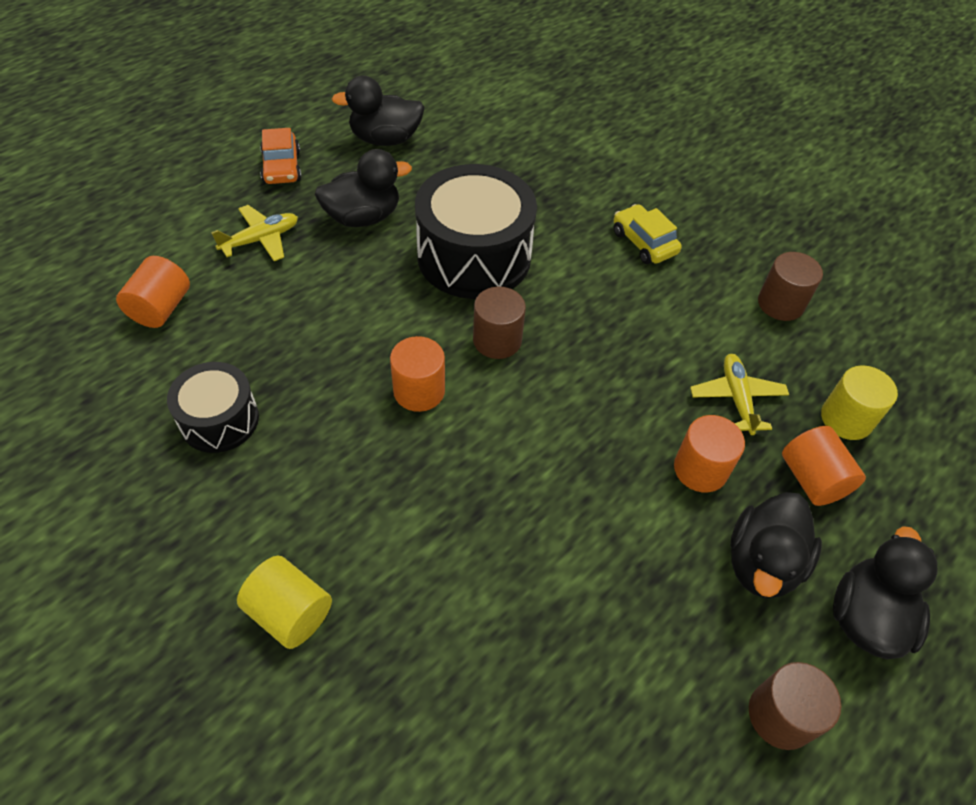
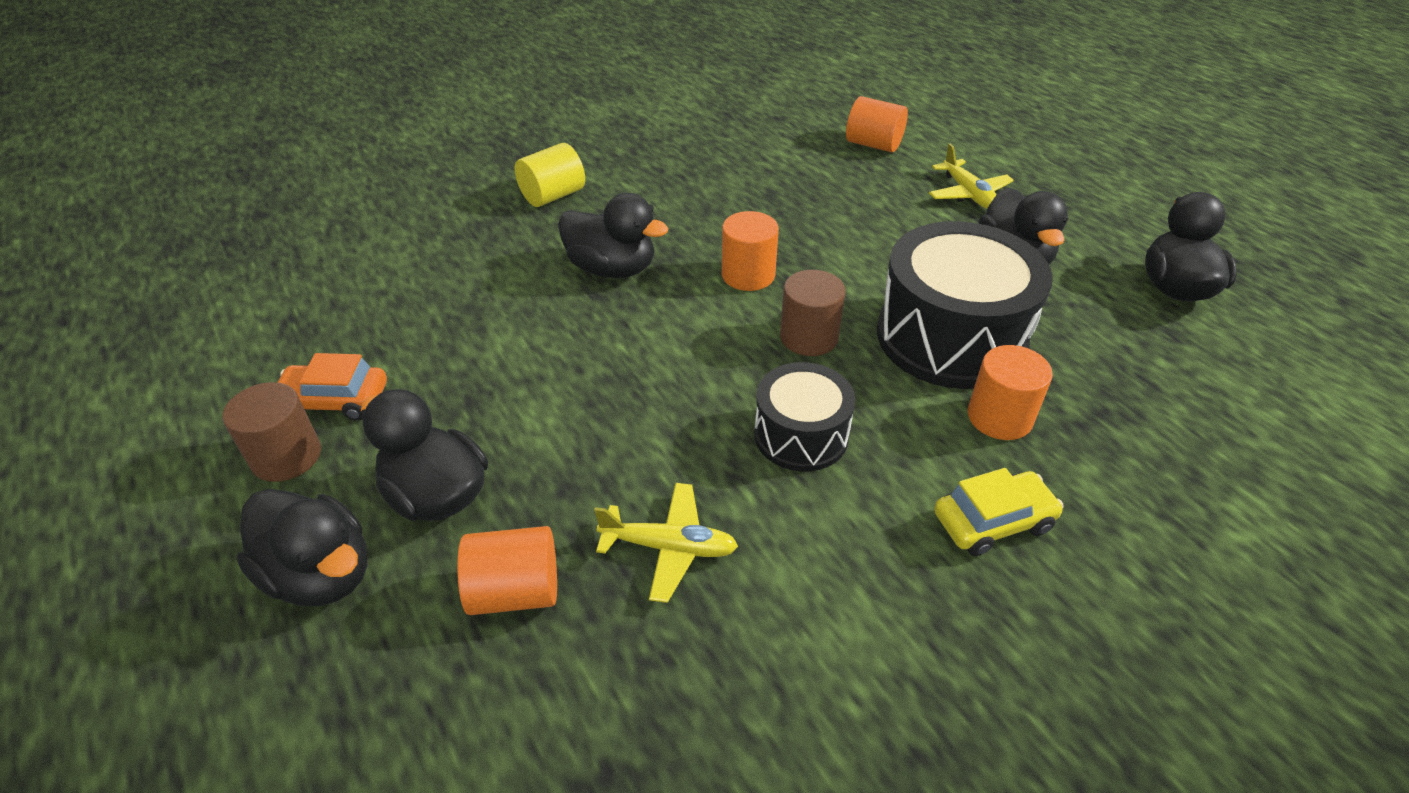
camera: 105 degrees right, 10 degrees down
(219, 420) = (742, 170): black drum -> black drum (801, 435)
(282, 167) = (1092, 210): orange car -> orange car (335, 401)
(431, 508) = (612, 269): none -> black duck
(700, 469) = (576, 474): orange cylinder -> orange cylinder (999, 417)
(780, 304) = (848, 680): brown cylinder -> none
(846, 419) = (593, 682): yellow cylinder -> none

